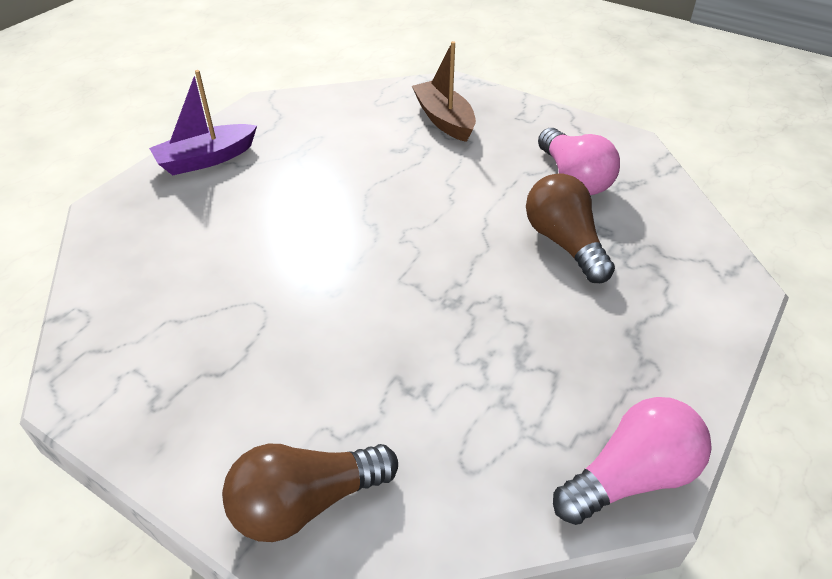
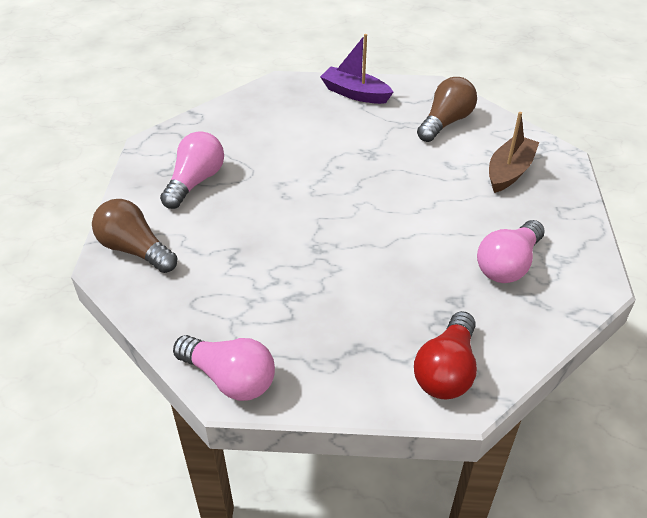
camera: 60 degrees right, 0 degrees up
(219, 371) = (195, 181): none -> pink light bulb
(564, 243) = (423, 283): brown light bulb -> brown light bulb (445, 122)
(696, 280) = (446, 371): none -> red light bulb

